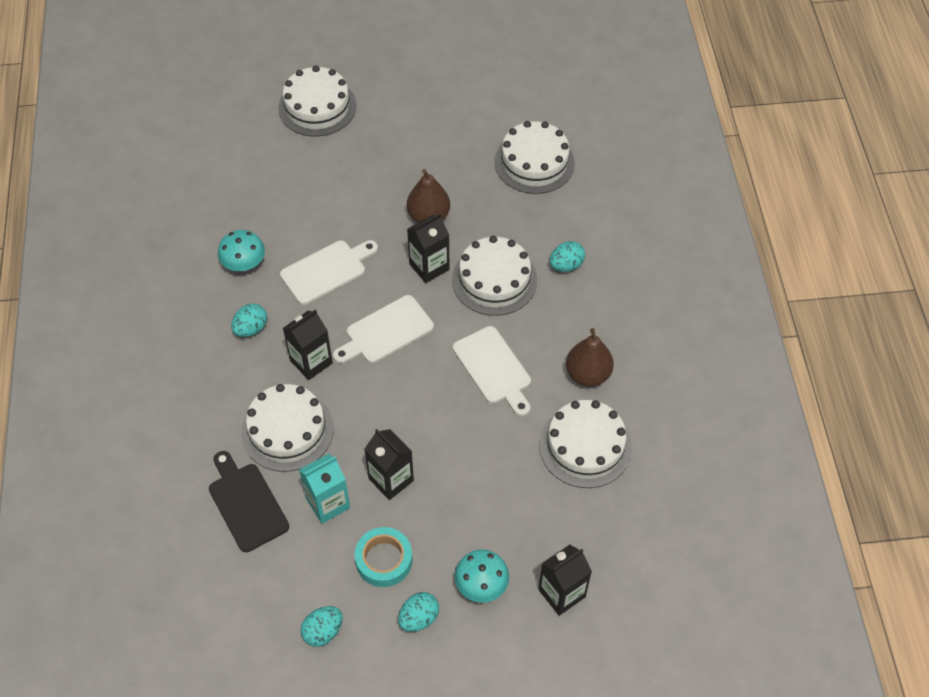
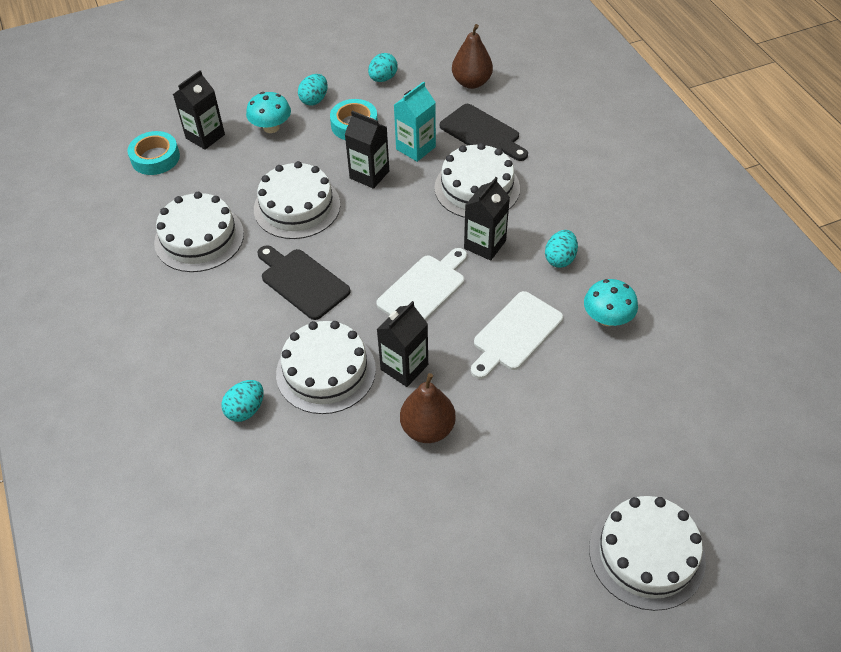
camera: 165 degrees right, 5 degrees down
(494, 368) = (302, 282): white cutting board -> black cutting board
(534, 162) = (314, 546): white cake -> white cake (297, 207)
(588, 374) = (204, 299): brown pear -> brown pear (471, 82)
(623, 574) = (155, 158): none -> turquoise tape

